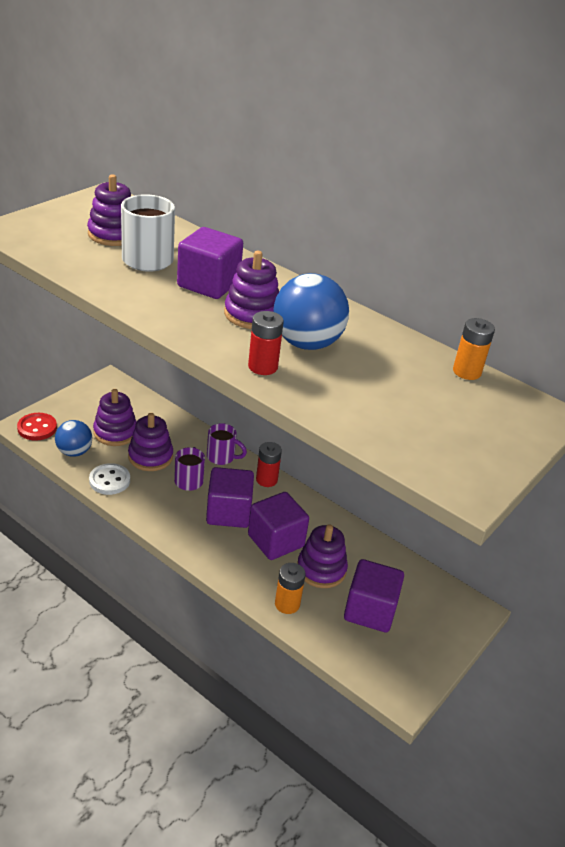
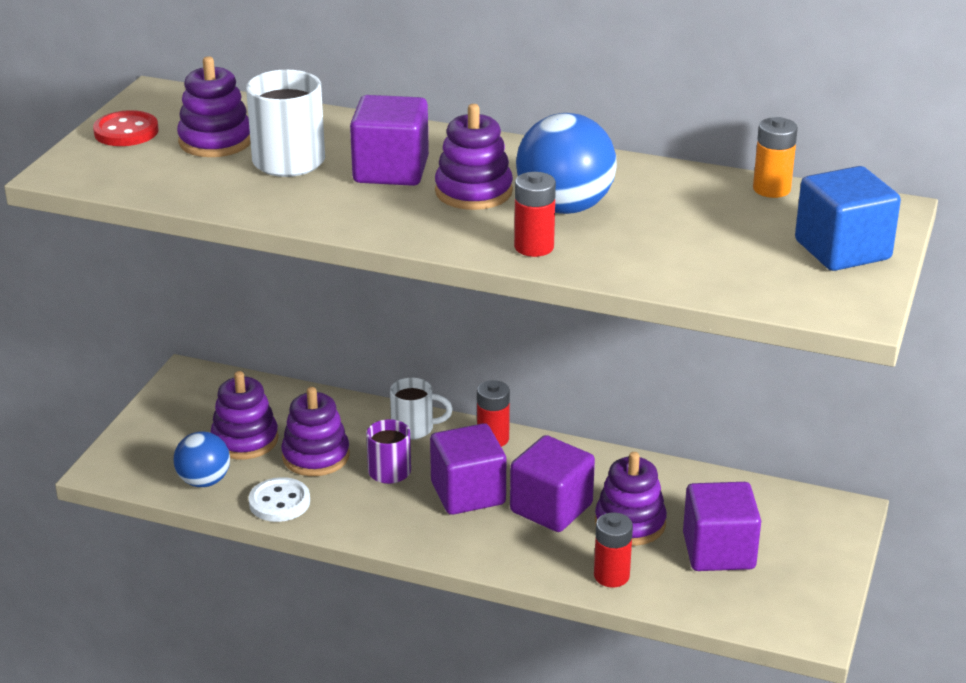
camera: 15 degrees left, 5 degrees down
(37, 428) = (128, 466): red button -> red button (126, 132)
(222, 457) = (414, 428): purple mug -> white mug
(287, 604) = (611, 576): orange battery -> red battery
(490, 436) = (842, 250): none -> blue cube

